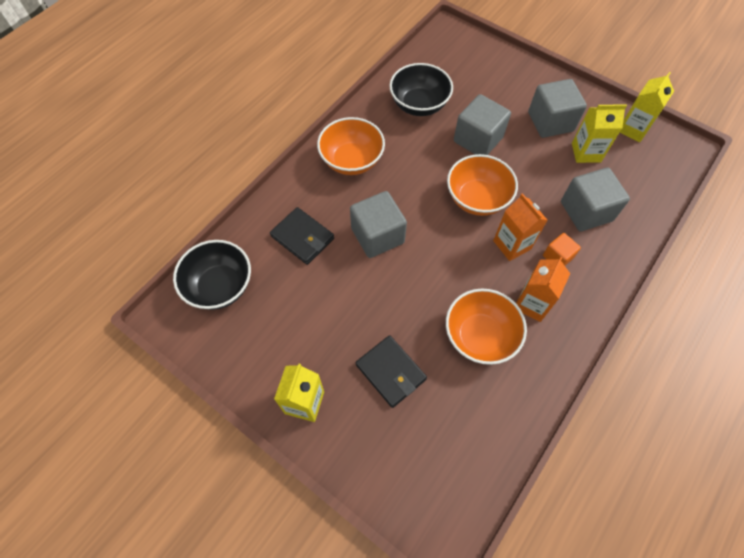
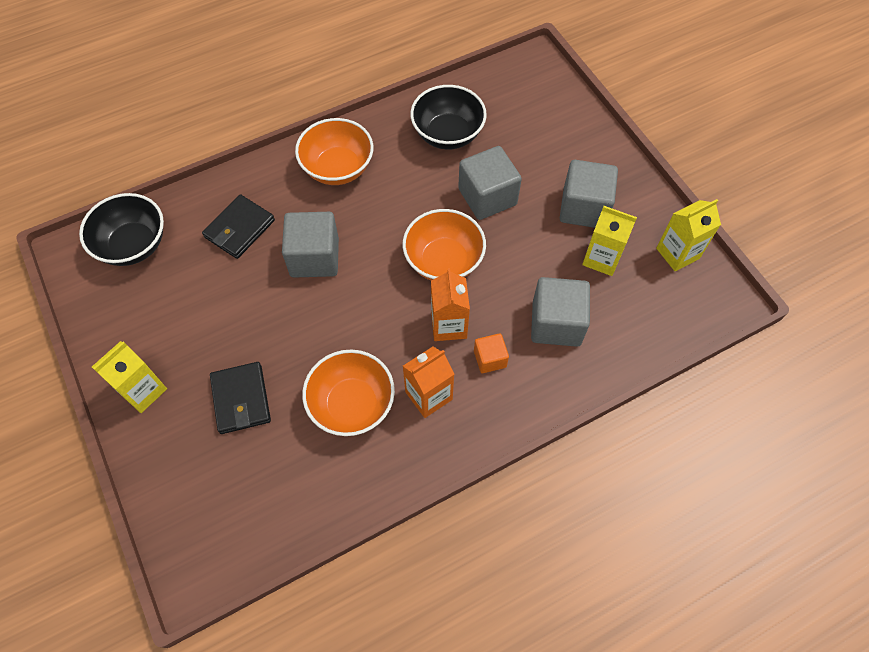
camera: 25 degrees right, 0 degrees up
(302, 237) = (239, 229): black wallet -> black wallet turned 60 degrees clockwise

